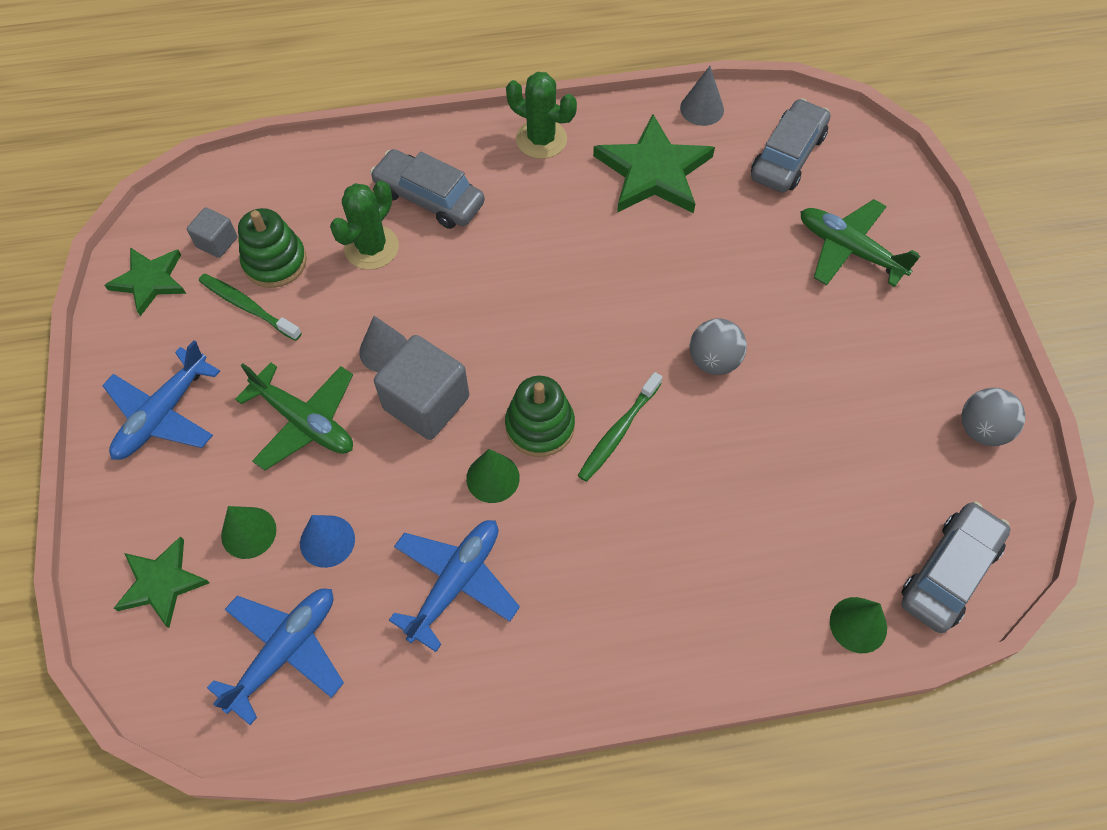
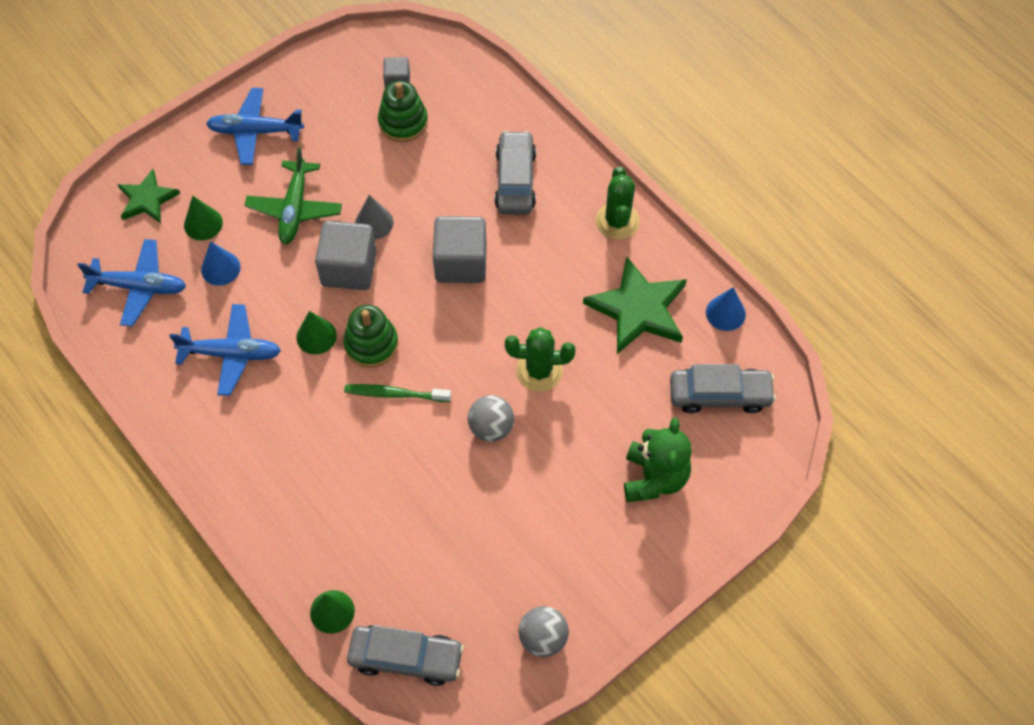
camera: 60 degrees right, 0 degrees up
(150, 281) = (345, 65): green star -> none
(248, 307) = (359, 128): green toothbrush -> none
(371, 247) = (450, 170): green cactus -> green cactus (539, 371)
(495, 293) = (461, 263): none -> grey cube
(702, 109) = (725, 313): grey cone -> blue cone
(849, 250) = (654, 478): green plane -> green teddy bear

